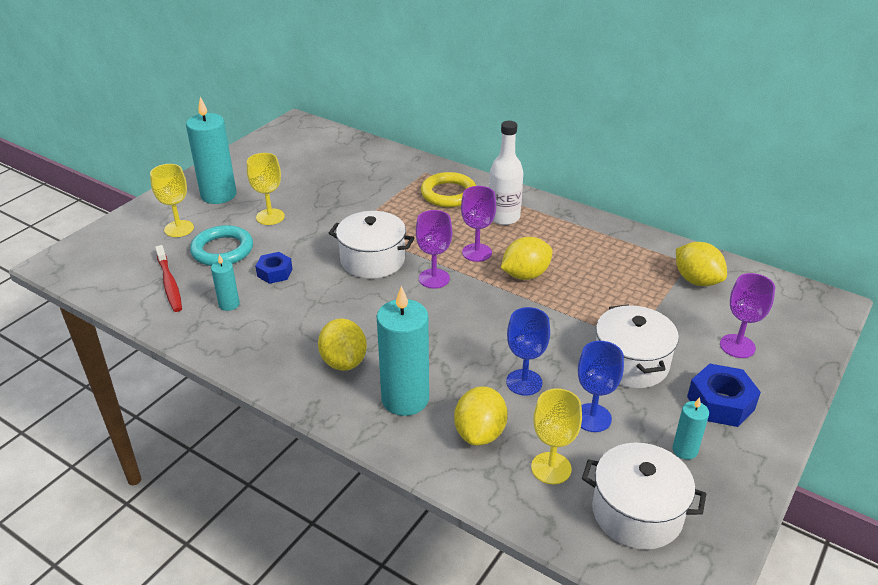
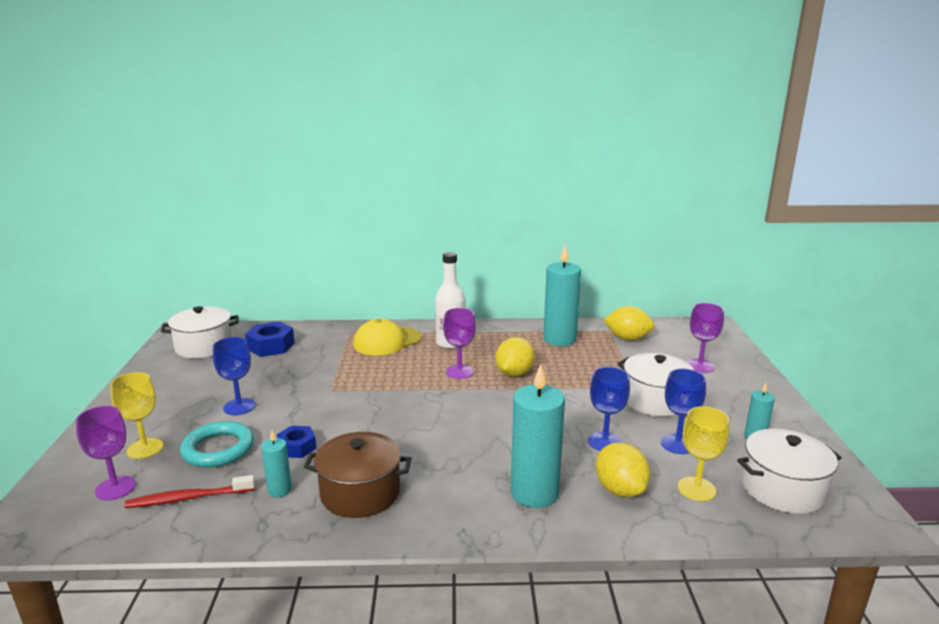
camera: 35 degrees left, 15 degrees down
(169, 283) = (189, 498): red toothbrush -> red toothbrush turned 135 degrees clockwise
(218, 195) = (160, 407): turquoise candle -> turquoise candle (559, 339)
(270, 217) = (239, 407): yellow goblet -> blue goblet
(278, 333) = (360, 493): none -> brown pot
(344, 361) = (448, 489): yellow lemon -> none
(372, 260) = (379, 406): white pot -> white pot (204, 347)
(434, 278) = (448, 400): purple goblet -> purple goblet (115, 488)
(448, 194) = (387, 341): yellow ring -> yellow cap
(720, 403) = (735, 401): blue nut -> blue nut (271, 346)

